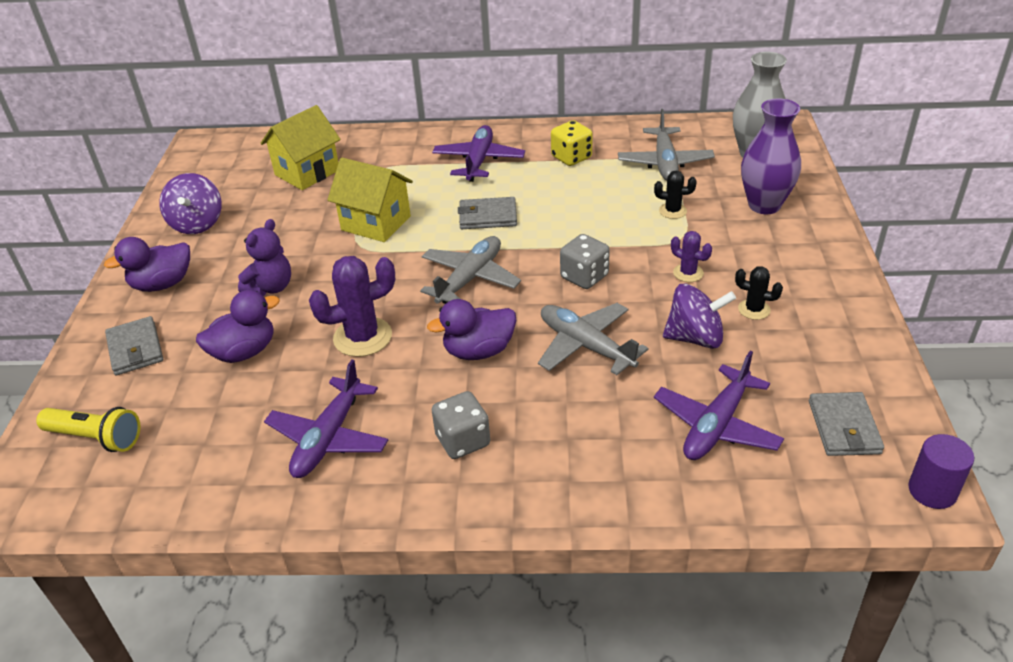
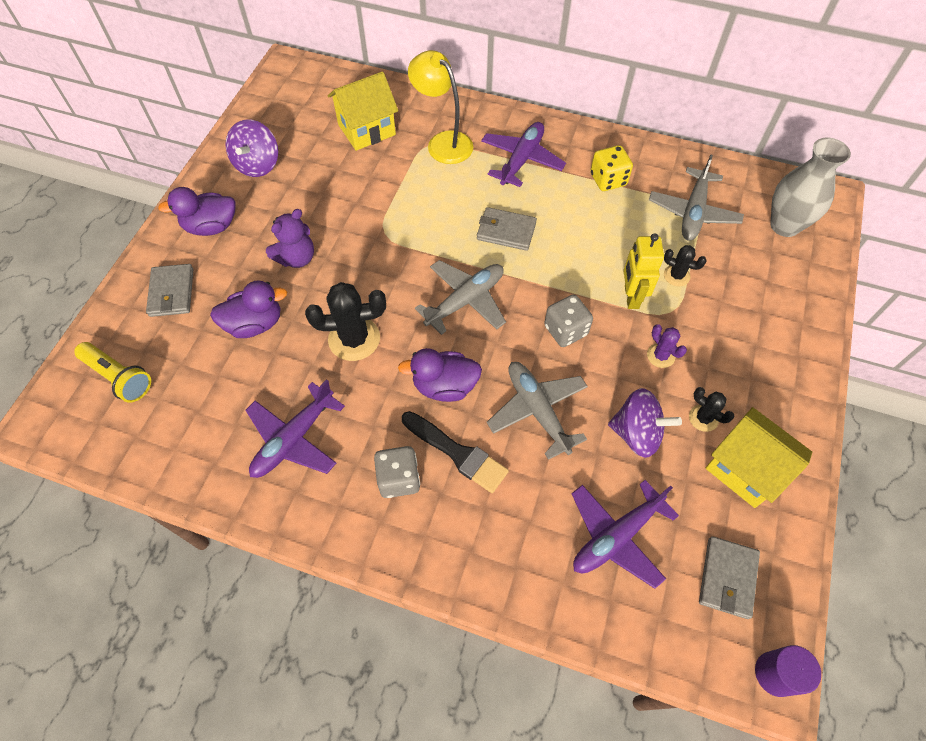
camera: 15 degrees right, 20 degrees up
(362, 337) = (354, 339): purple cactus -> black cactus
(376, 223) = (406, 209): yellow house -> yellow house (745, 469)
(392, 165) = (443, 142): none -> yellow lamp
(517, 402) = (457, 453): none -> black brush
(636, 236) = (631, 297): none -> yellow robot
(764, 205) = (766, 295): purple vase -> none

